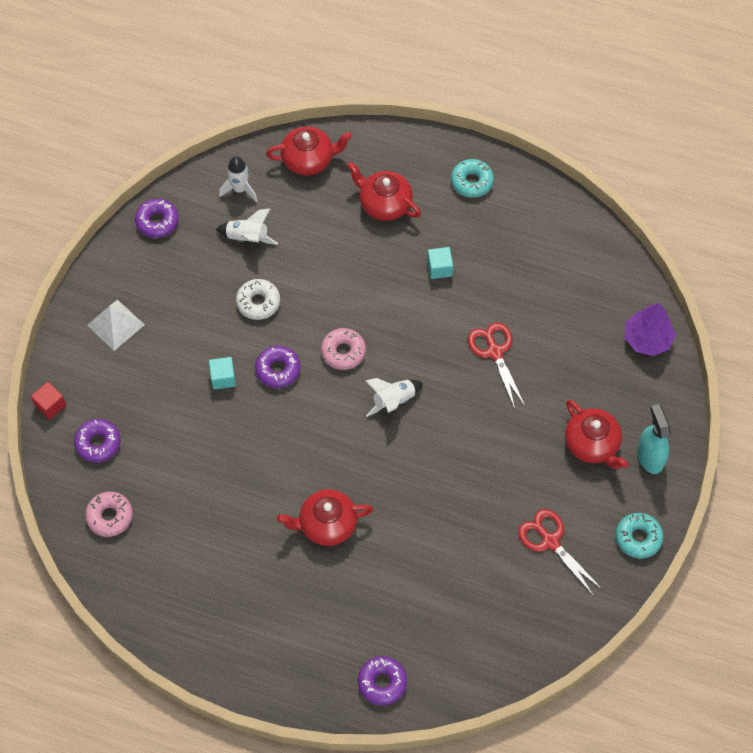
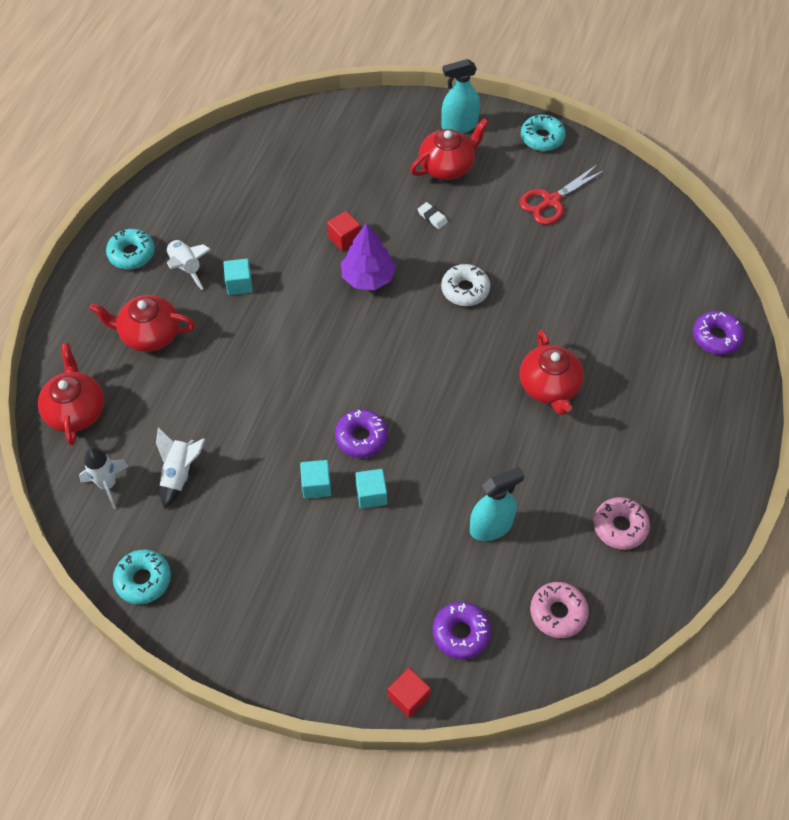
camera: 90 degrees left, 5 degrees down
(115, 325) = (293, 622): white pyramid -> none
(157, 222) = (143, 580): purple donut -> turquoise donut
(189, 469) = (491, 526): none -> turquoise spray bottle
(233, 337) = (316, 485): none -> turquoise cube
(258, 302) = (271, 460): white donut -> white donut (465, 290)
(343, 352) = (340, 373): pink donut -> pink donut (620, 527)
(384, 204) = (149, 334): red teapot -> red teapot turned 60 degrees clockwise
(393, 401) = (401, 326): white rocket -> white rocket (186, 267)
(495, 352) = (344, 238): red scissors -> red cube
(524, 429) = (432, 217): none -> white eraser
(647, 339) = (333, 121): purple tree -> purple tree (368, 277)

